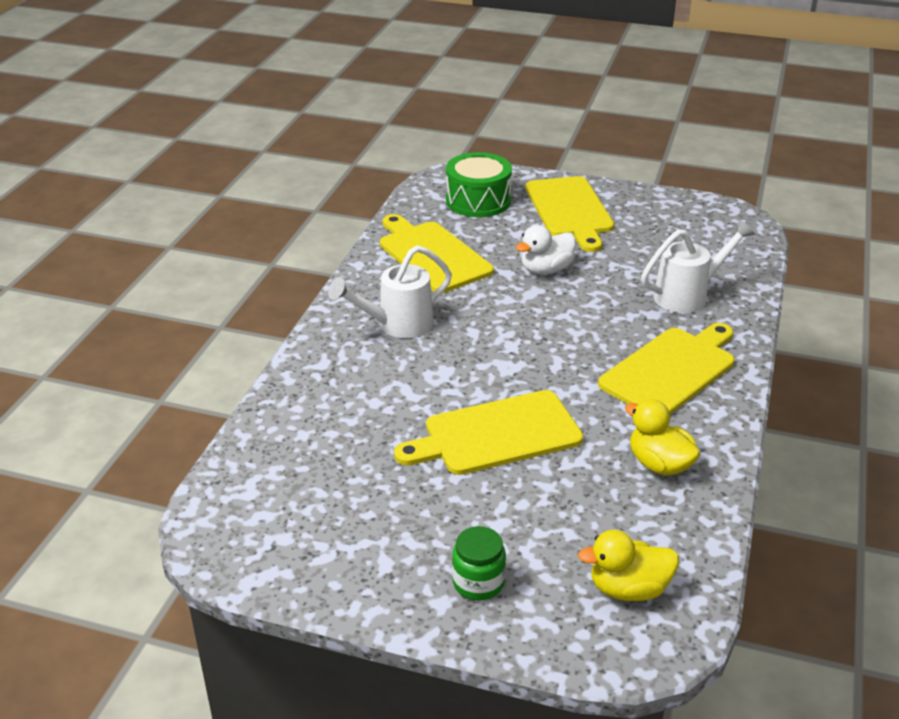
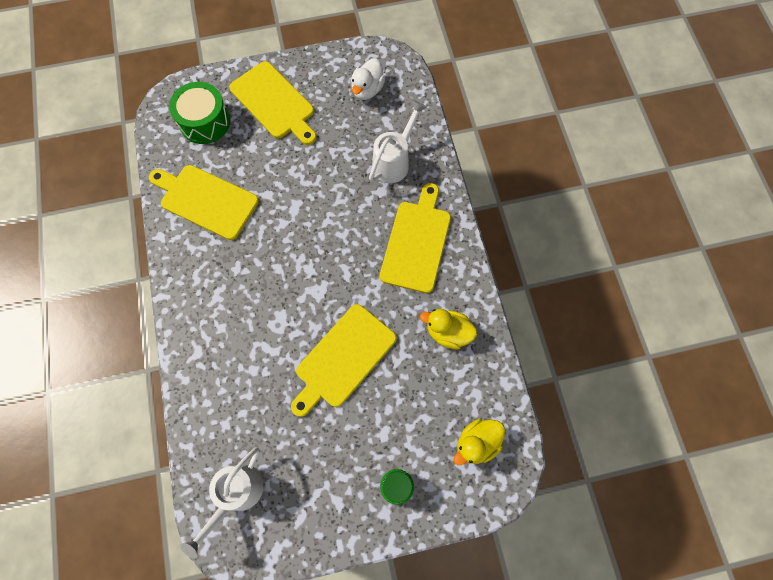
camera: 30 degrees left, 35 degrees up
(397, 325) = (224, 287): white watering can -> white watering can (236, 495)
(546, 270) = (292, 179): white duck -> white duck (367, 90)

